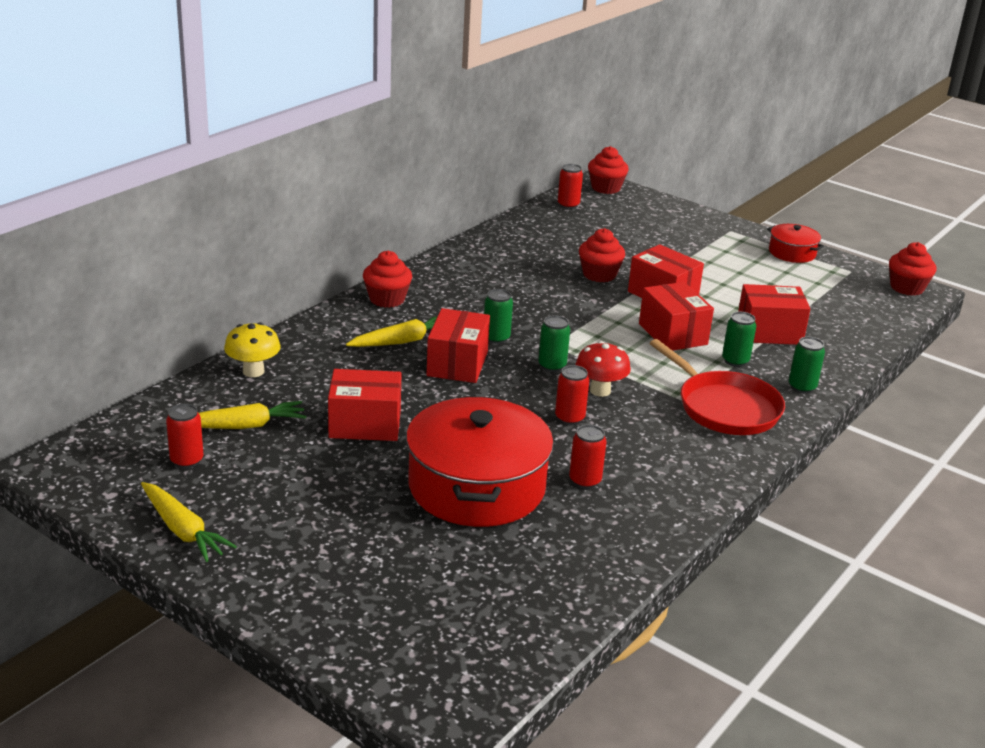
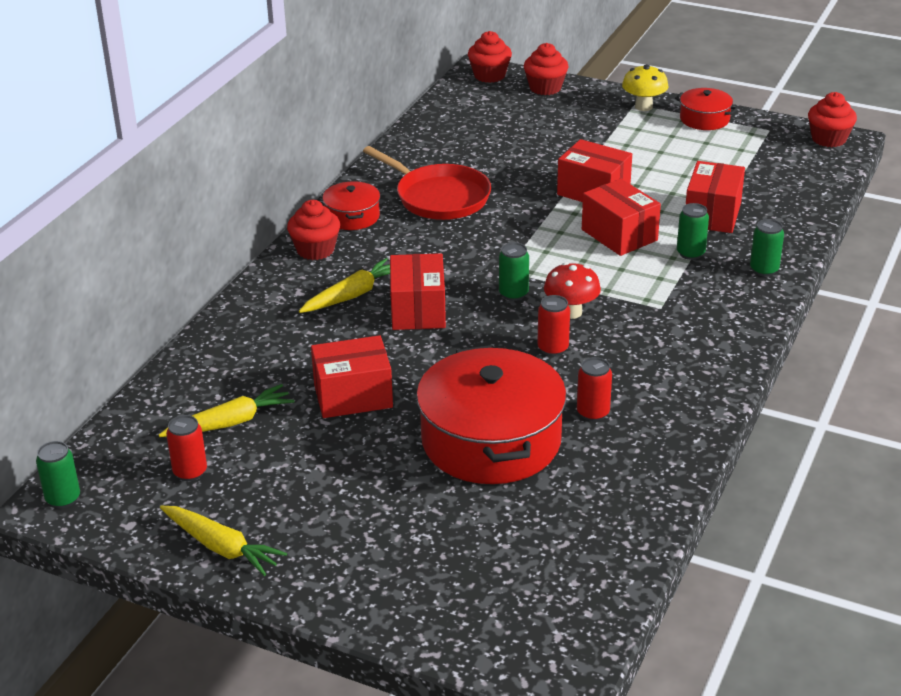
camera: 10 degrees left, 5 degrees up
(253, 371) = (213, 359): yellow mushroom -> yellow mushroom (643, 107)
(432, 278) = (352, 216): none -> red pot
(496, 338) = (445, 273): green can -> green can (63, 499)
(568, 205) = (458, 103): red can -> none
(599, 275) = (521, 180): red cupcake -> red cupcake (545, 88)
(725, 408) = (698, 307): red pan -> red pan (439, 197)
(769, 332) = (712, 214): red box -> red box turned 60 degrees counterclockwise

